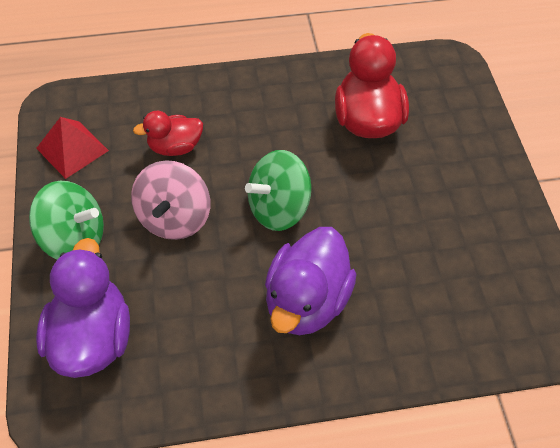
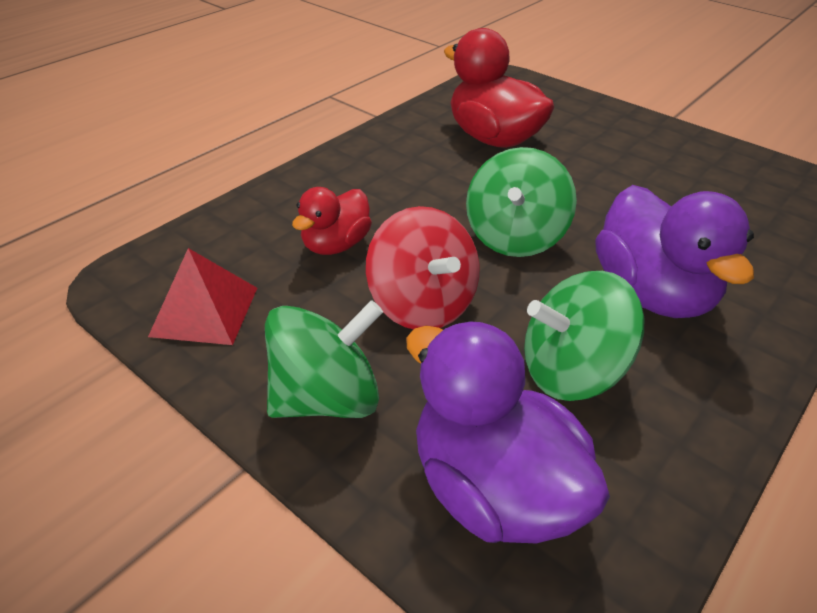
camera: 40 degrees left, 15 degrees down
(174, 218) = (422, 305): pink spinning top -> red spinning top
(199, 311) = (571, 371): none -> green spinning top

